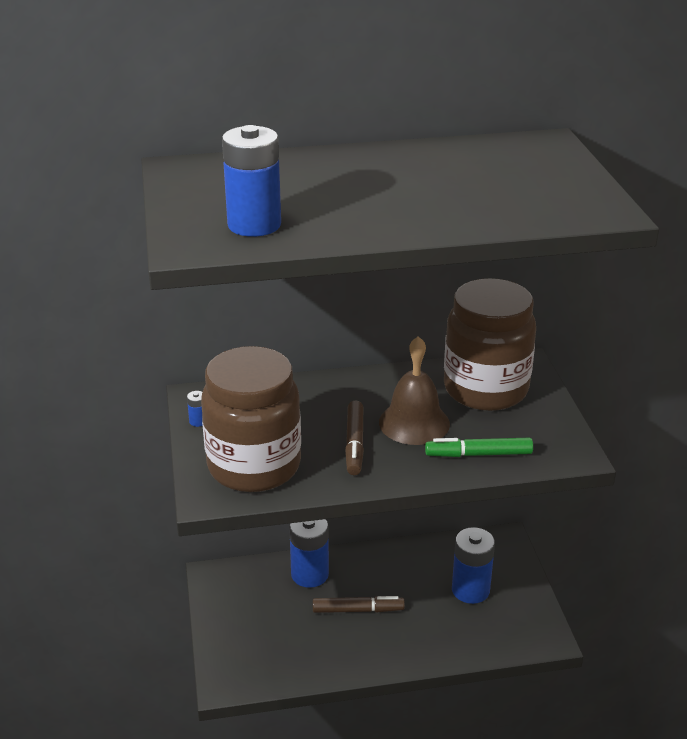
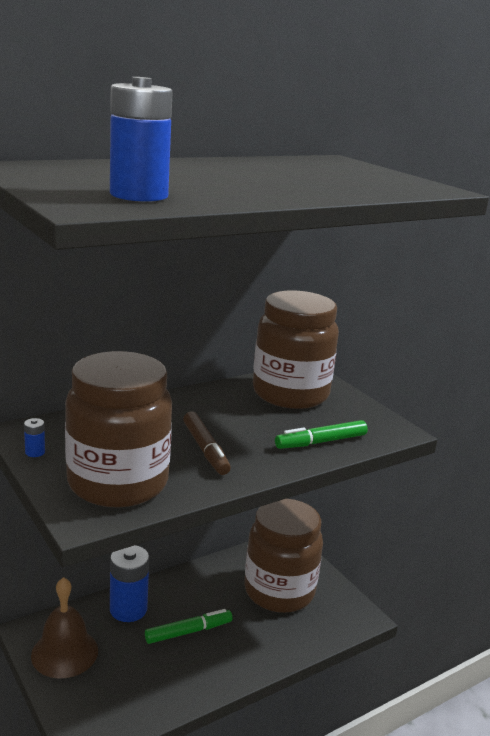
camera: 25 degrees left, 10 degrees down
(358, 610) = (188, 631): brown marker -> green marker
(414, 423) = (248, 426): brown bell -> brown bell (64, 652)
(470, 590) = (279, 591): blue battery -> brown jar

